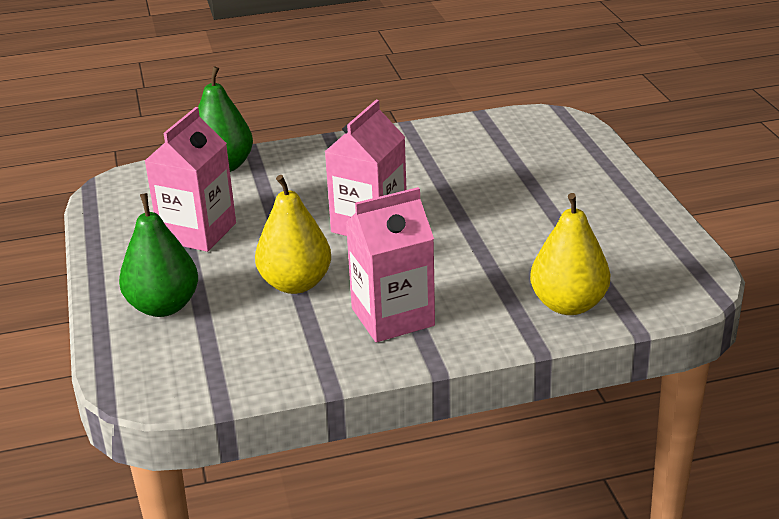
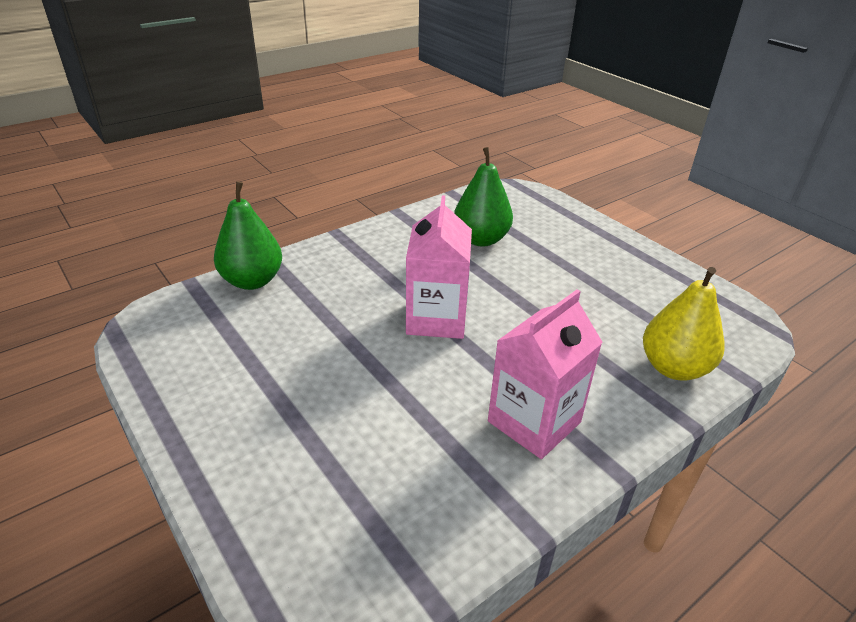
camera: 25 degrees left, 5 degrees up
(163, 306) = (283, 472): green pear -> green pear (481, 239)
(197, 232) = (268, 363): pink carton -> none
(295, 284) = (411, 404): yellow pear -> none

